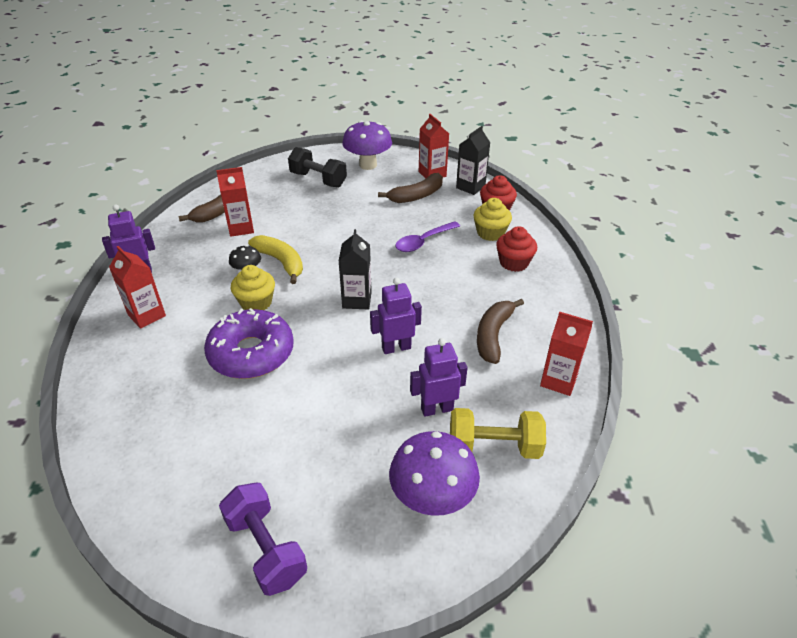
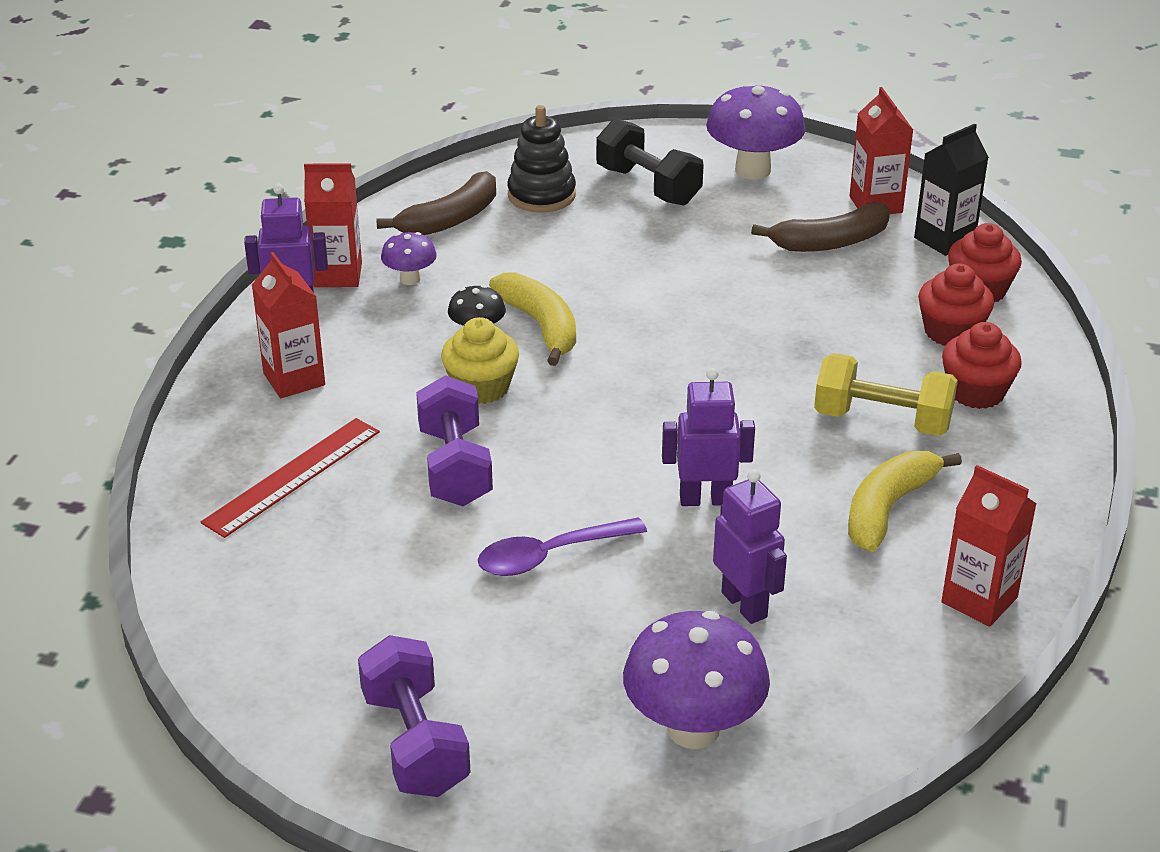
camera: 15 degrees right, 5 degrees down
(155, 377) = (292, 476): none -> red ruler
(203, 246) = (410, 279): none -> purple mushroom
(241, 228) = (483, 256): red carton -> red carton (338, 275)
(251, 353) = (455, 467): purple donut -> purple dumbbell
(264, 191) = (541, 195): none -> black stacking toy
(357, 300) = (659, 411): black carton -> none
(423, 241) = (814, 329): purple spoon -> purple spoon (550, 555)
(437, 409) = (745, 604): purple robot -> purple robot turned 60 degrees clockwise
(490, 233) = (951, 332): yellow cupcake -> red cupcake
(493, 335) = (888, 508): brown banana -> yellow banana
(494, 447) = (823, 677): yellow dumbbell -> yellow dumbbell (882, 420)

